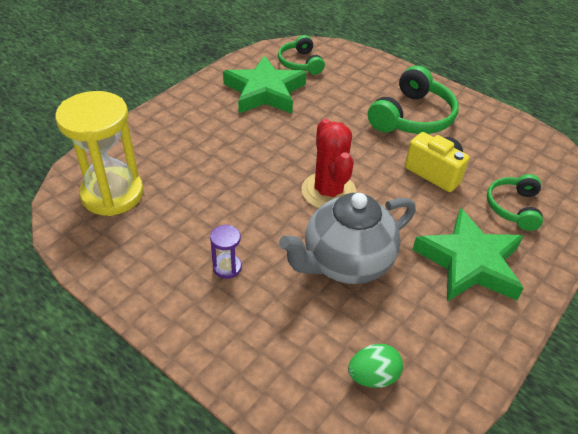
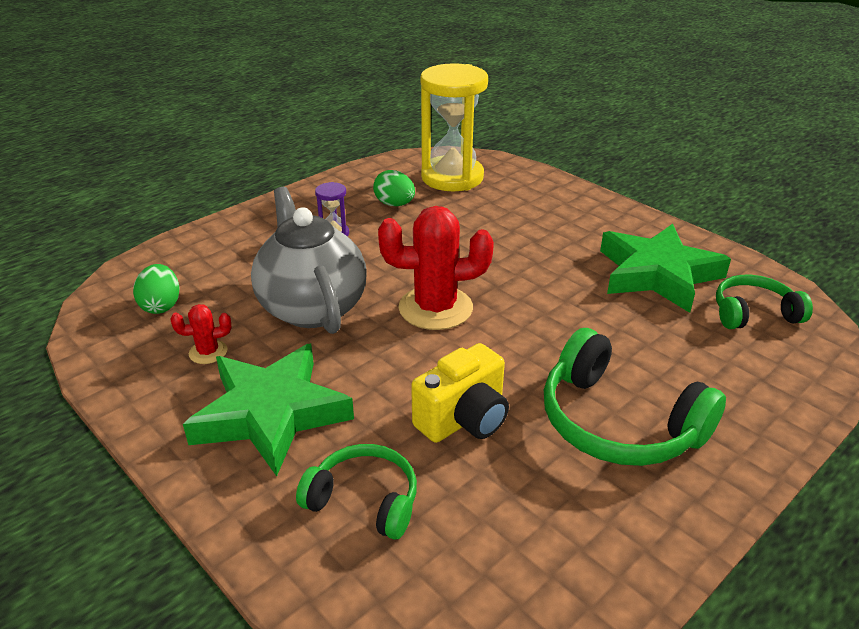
camera: 100 degrees right, 10 degrees down
(168, 230) = (394, 204): none -> green egg
(422, 318) = (208, 352): none -> red cactus

